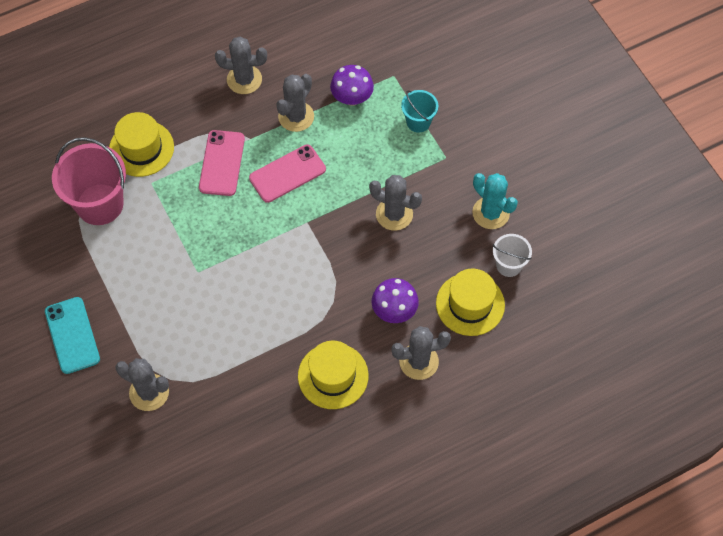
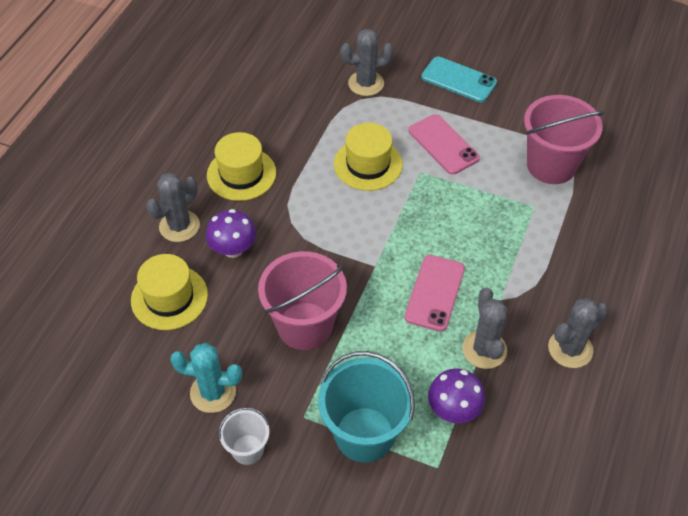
camera: 140 degrees right, 10 degrees down
(141, 148) = (576, 226): yellow hat -> yellow hat (368, 164)
(222, 163) = (499, 261): pink phone -> pink phone (443, 144)
(394, 214) = (305, 326): grey cactus -> pink bucket
(418, 122) = (364, 434): turquoise bucket -> turquoise bucket, size x1.88
(508, 265) = (158, 355): white bucket -> white bucket (247, 449)

